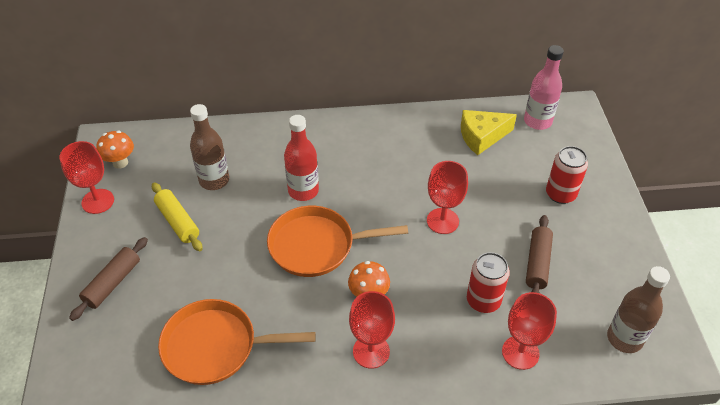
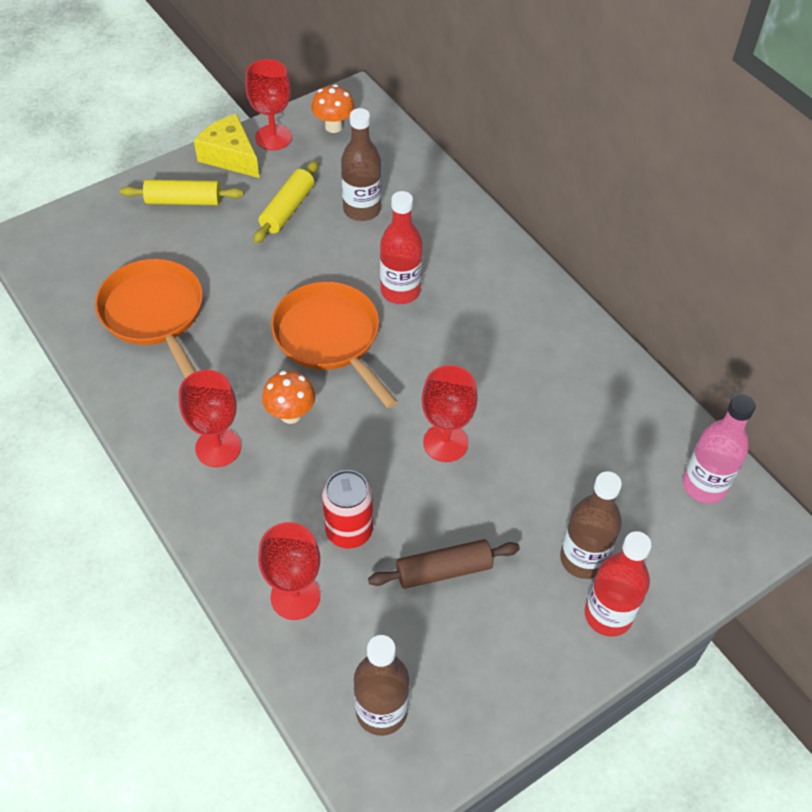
camera: 60 degrees right, 5 degrees up
(112, 283) = (183, 201): brown rolling pin -> yellow rolling pin
(482, 137) = (622, 431): yellow cheese -> yellow cheese (230, 156)
(560, 194) = (583, 559): red can -> brown bottle
(602, 200) = (608, 615): none -> red bottle

